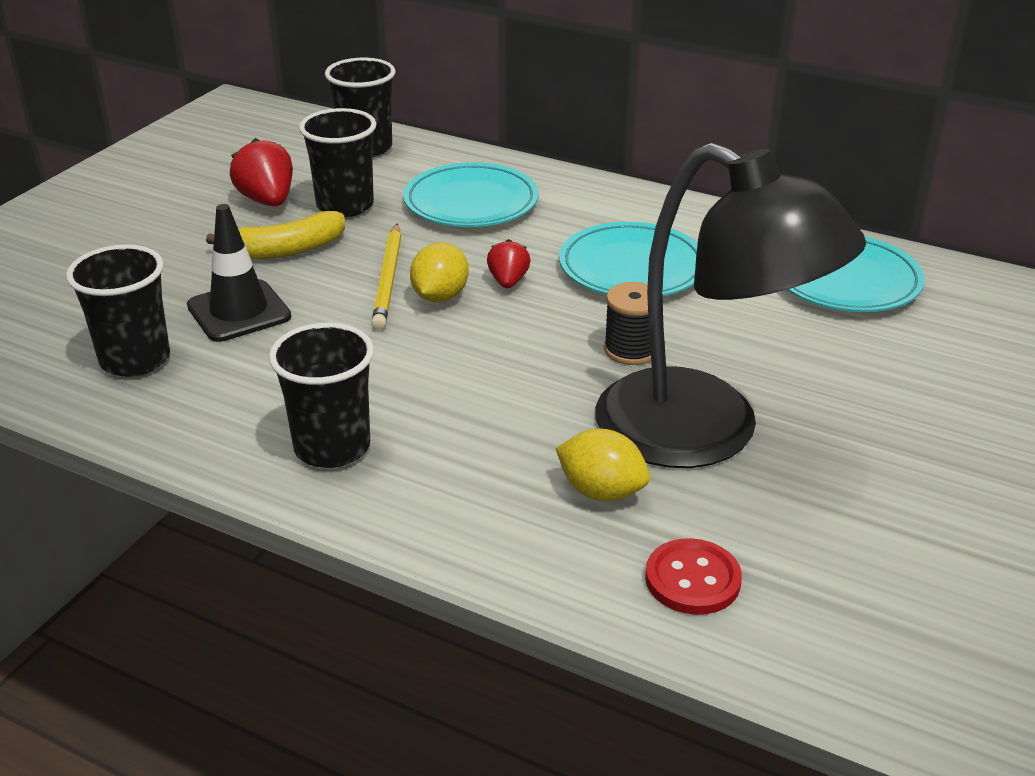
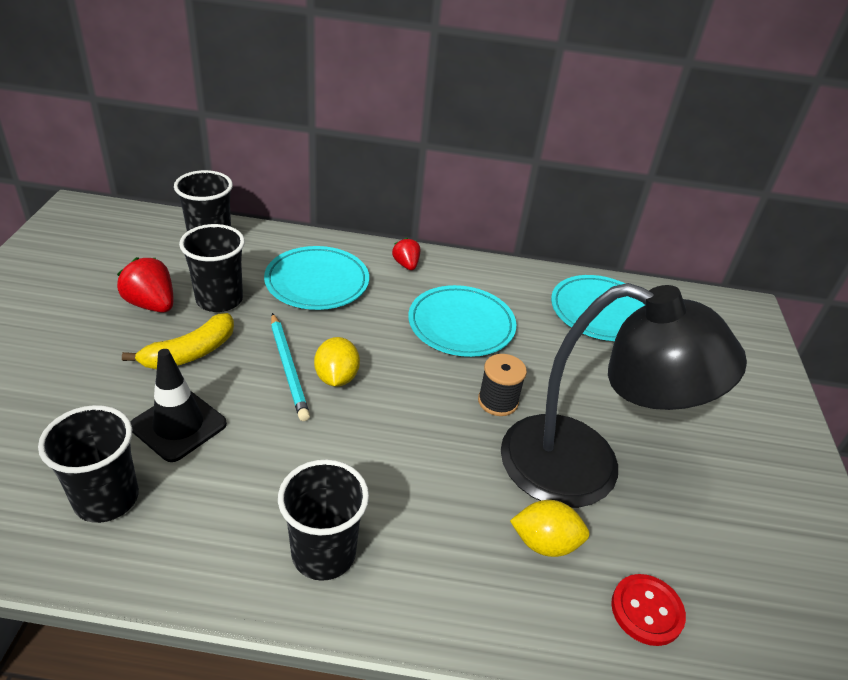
camera: 25 degrees left, 5 degrees up
(388, 279) = (288, 368): yellow pencil -> turquoise pencil
(508, 281) = (380, 353): red strawberry -> red strawberry (406, 265)

